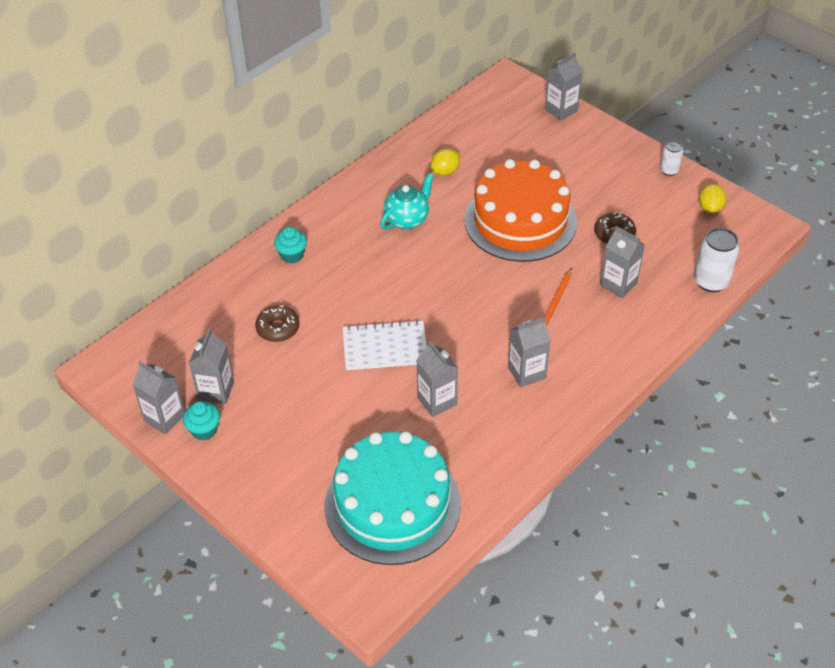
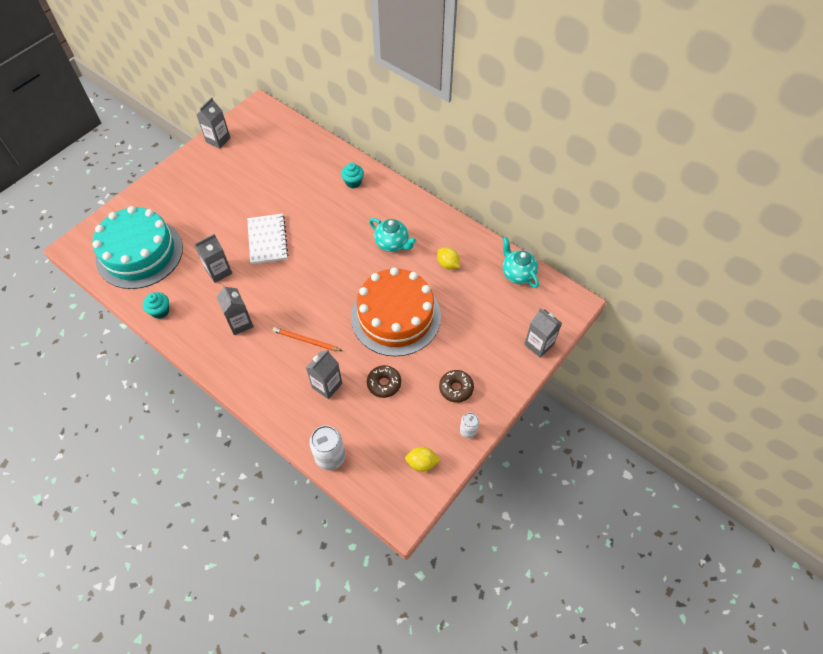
camera: 85 degrees right, 10 degrees up
(204, 430) = (207, 158): turquoise cupcake -> turquoise cupcake (160, 311)
(216, 390) = (237, 160): grey carton -> none
(278, 328) = (286, 182): brown donut -> brown donut (456, 388)
(464, 116) = (517, 274): none -> turquoise teapot

